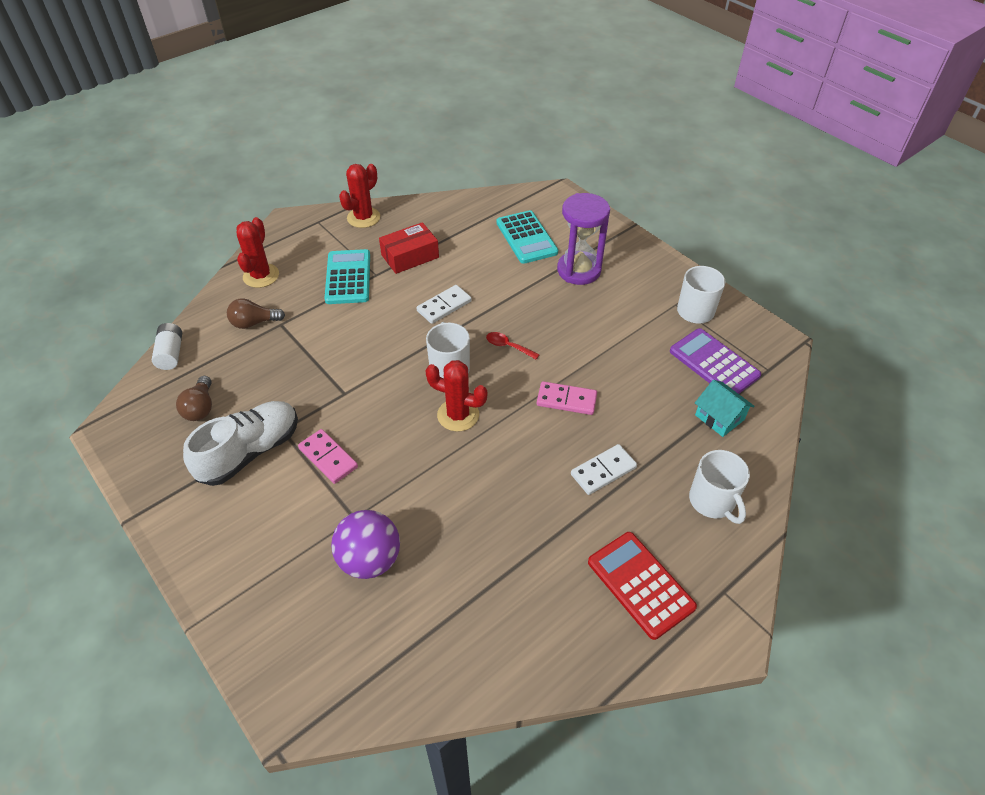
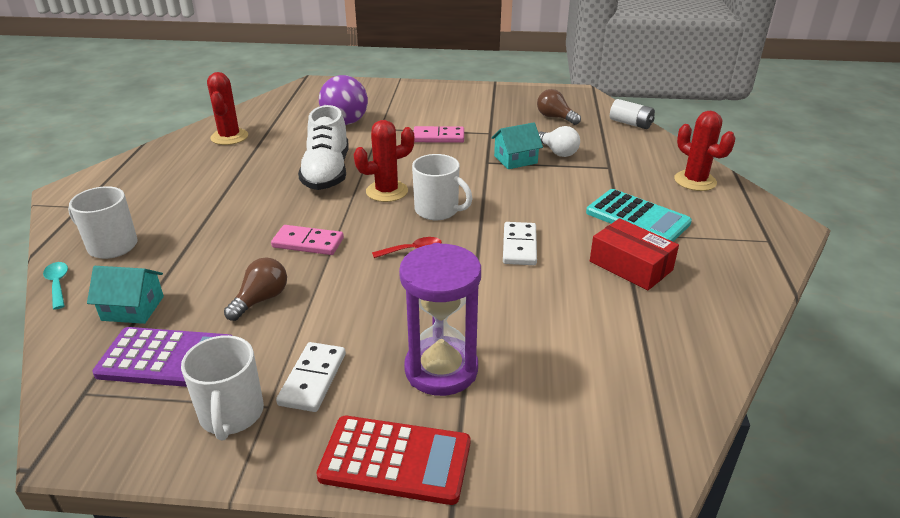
camera: 135 degrees right, 15 degrees down
(250, 452) = (488, 119): white shoe -> white shoe (327, 172)
(254, 323) = (626, 158): brown light bulb -> brown light bulb (261, 300)
(280, 365) = (557, 152): none -> white light bulb
(321, 380) = (515, 159): none -> turquoise house
(363, 218) = (748, 271): red cactus -> red cactus (229, 137)
(410, 256) = (630, 266): red box -> red box turned 60 degrees counterclockwise
(526, 237) = (561, 370): turquoise calculator -> none
(566, 400) = (308, 243): pink domino -> pink domino turned 45 degrees clockwise
(603, 471) = (228, 219): white domino -> white domino (313, 379)
(640, 584) = (151, 183): red calculator -> red calculator (395, 460)
(766, 479) = (58, 284): none -> turquoise spoon

